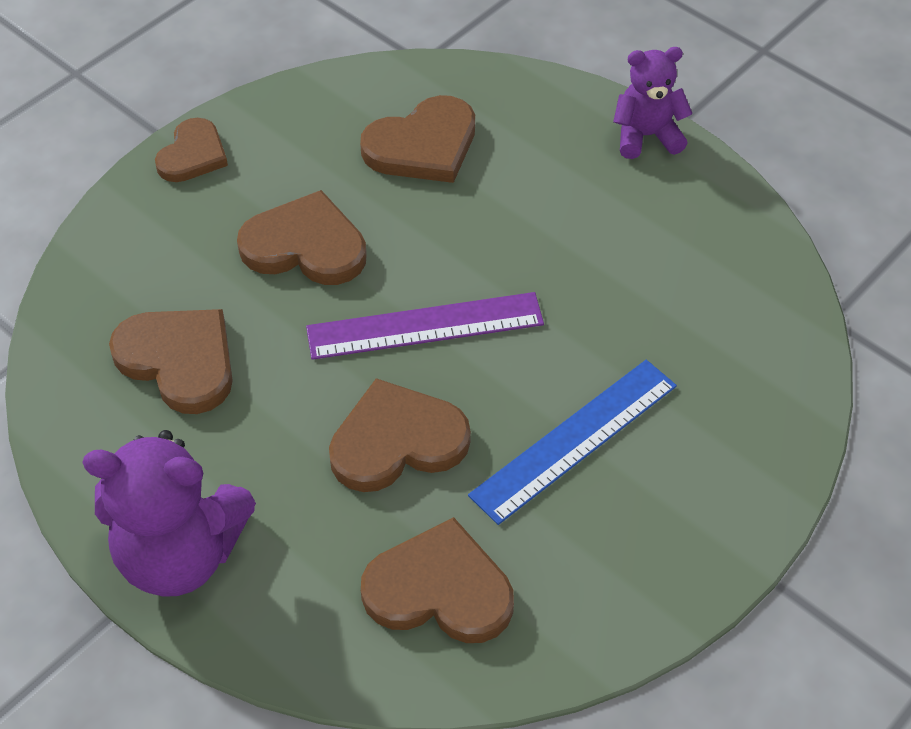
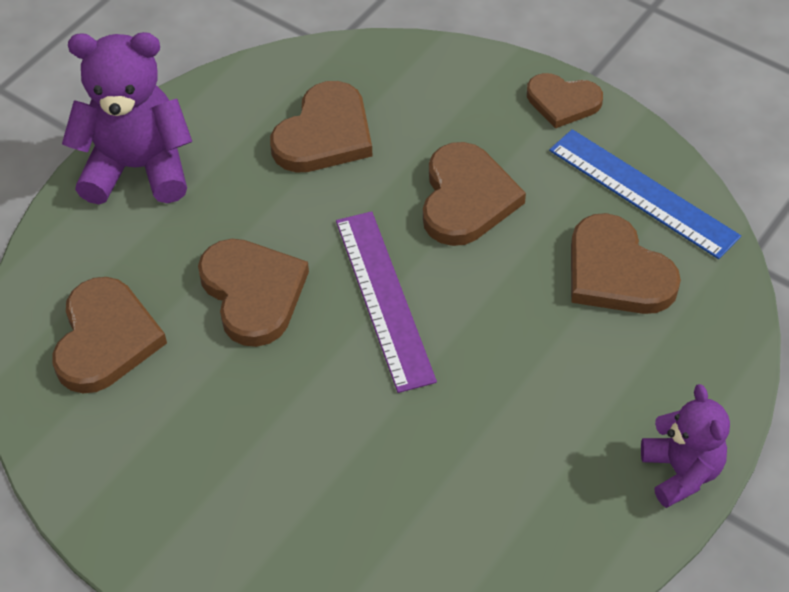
camera: 85 degrees right, 0 degrees up
(180, 554) = (137, 168): purple teddy bear -> purple teddy bear turned 90 degrees clockwise
(574, 440) = (264, 427): blue ruler -> blue ruler (642, 193)

